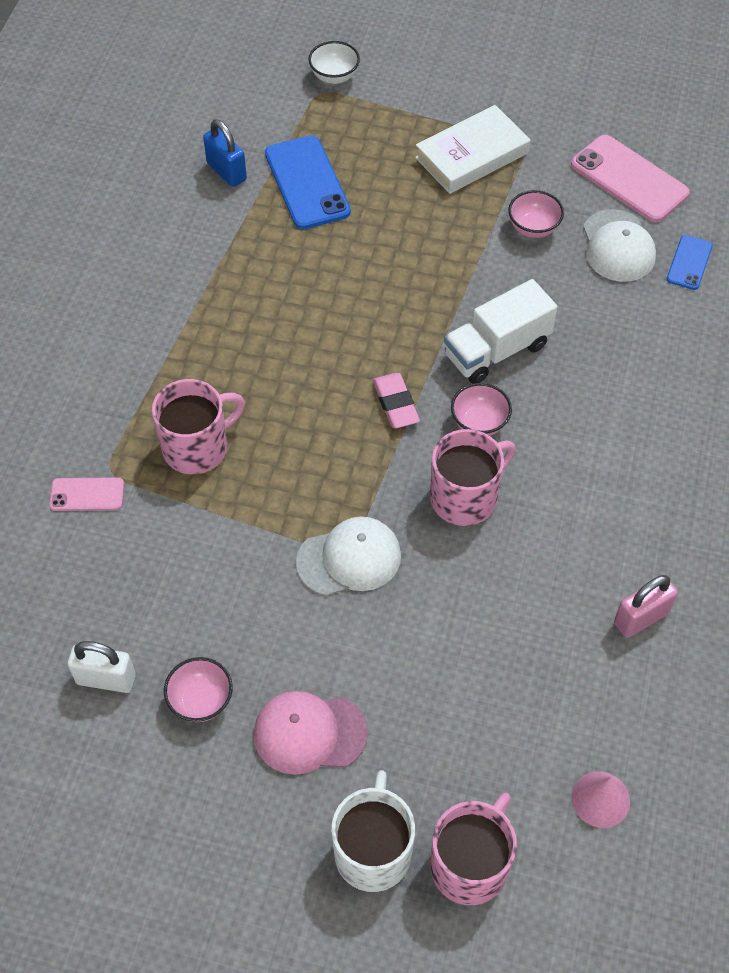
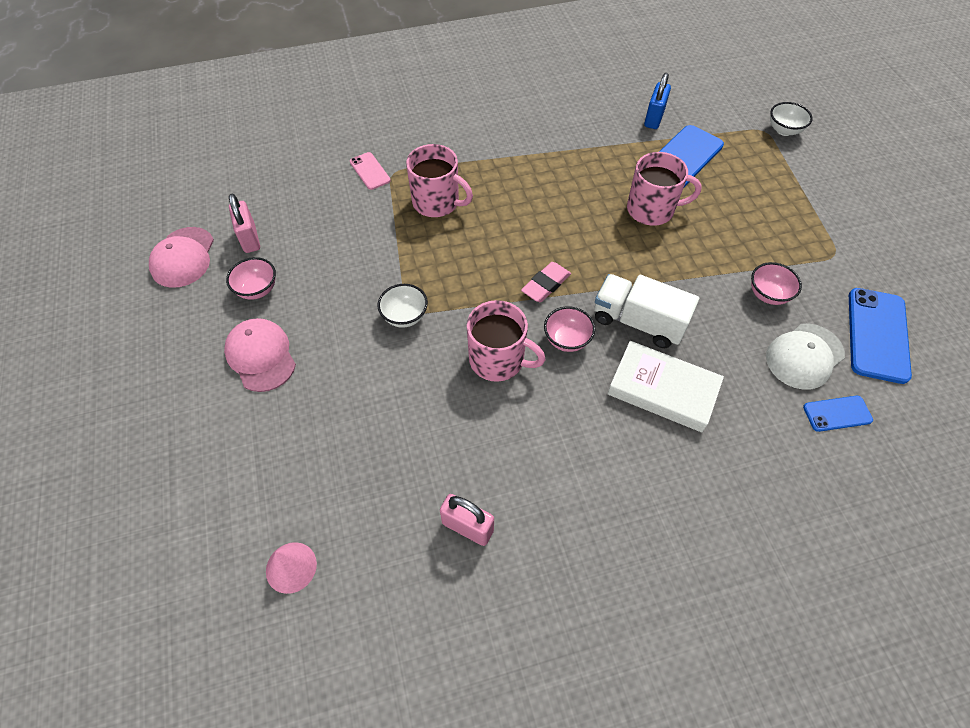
camera: 60 degrees right, 0 degrees up
(81, 772) = (183, 257): none -> pink cap
(106, 679) = (250, 239): white padlock -> pink padlock
(349, 559) = (405, 316): white cap -> white bowl
(373, 851) = (188, 433): white mug -> none
(470, 864) = (200, 499): pink mug -> pink mug (652, 210)
(472, 155) = (796, 230): white book -> white book (662, 390)
(629, 179) = (877, 335): pink phone -> blue phone

